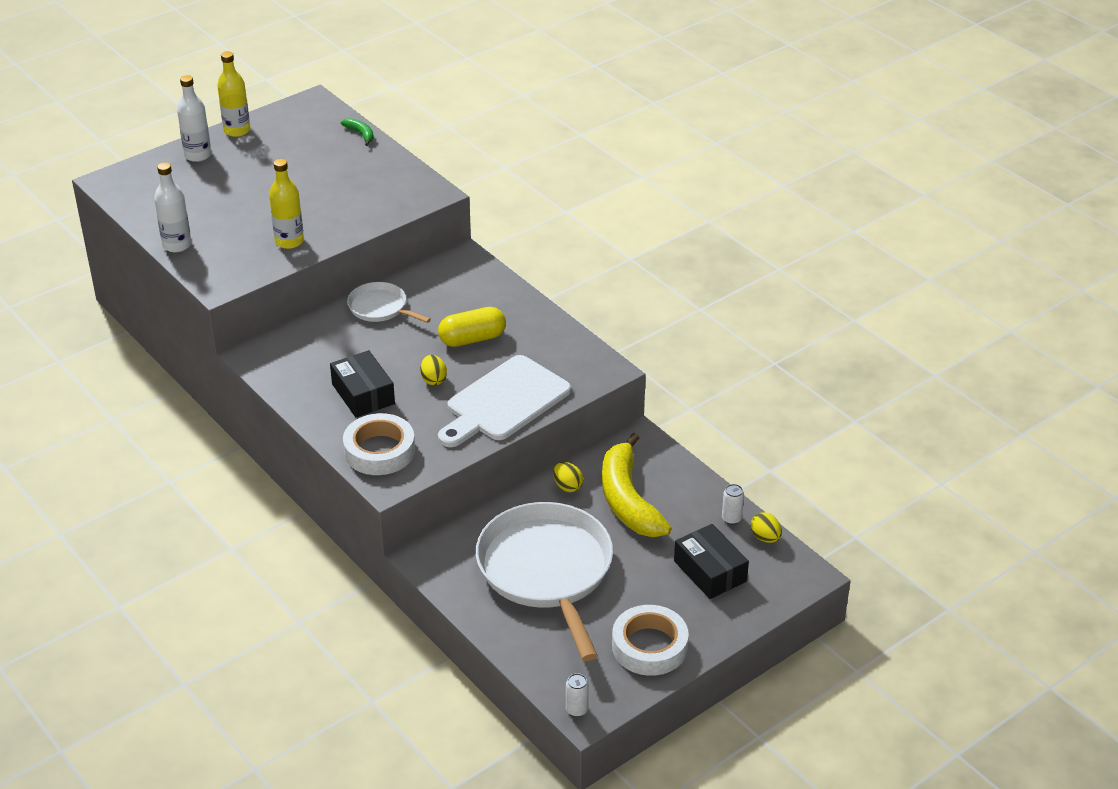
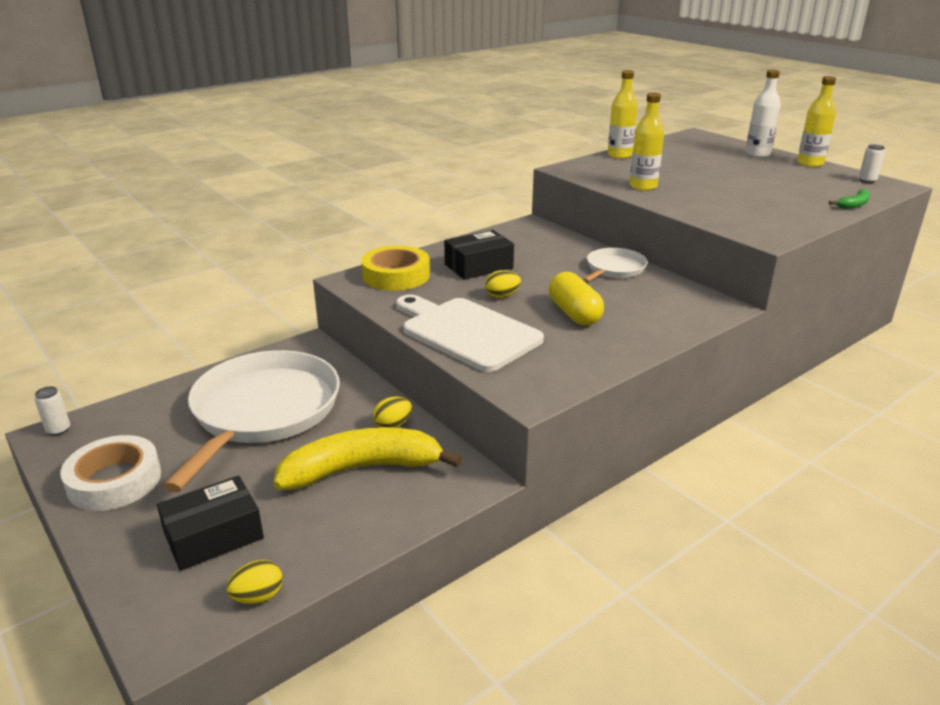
camera: 90 degrees right, 10 degrees down
(177, 245) = (619, 155): white bottle -> yellow bottle
(379, 451) = (396, 275): white tape -> yellow tape
(547, 571) = (263, 412): white pan -> white pan turned 60 degrees counterclockwise
(731, 519) = (306, 562): white can -> white can (867, 180)

